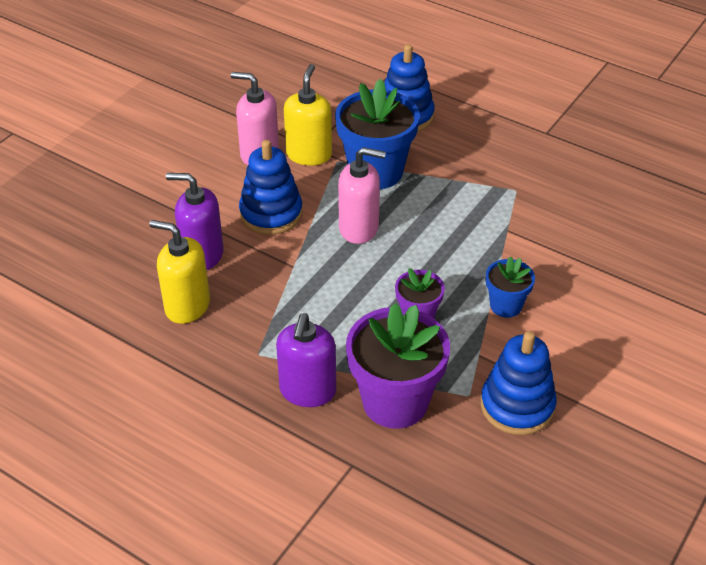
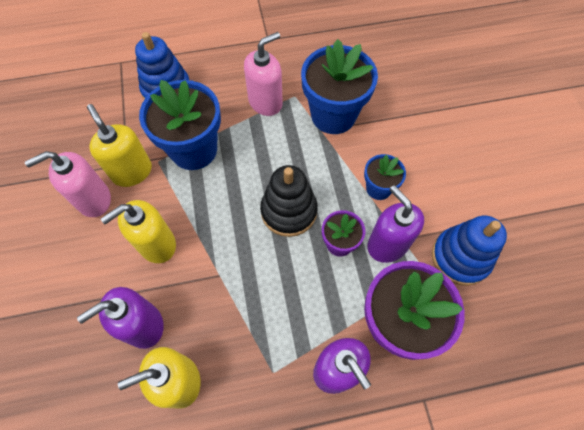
camera: 45 degrees left, 20 degrees up
(271, 214) = (157, 244): blue stacking toy -> yellow soap dispenser
(359, 228) = (230, 205): pink soap dispenser -> pink soap dispenser (265, 102)
(403, 265) = (289, 211): none -> black stacking toy
(460, 348) = (387, 244): none -> purple soap dispenser
(534, 227) = (333, 115): none -> blue flower pot

